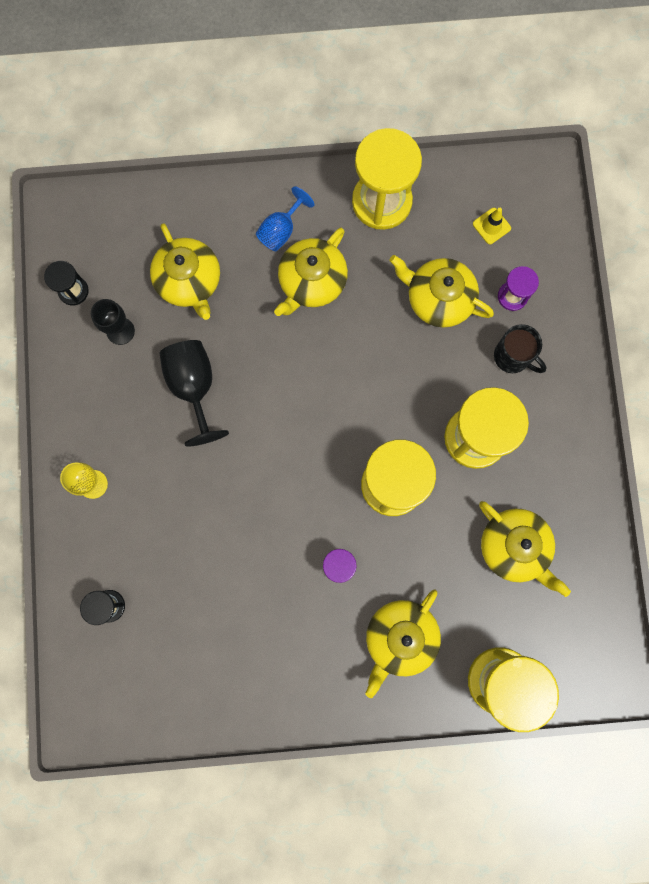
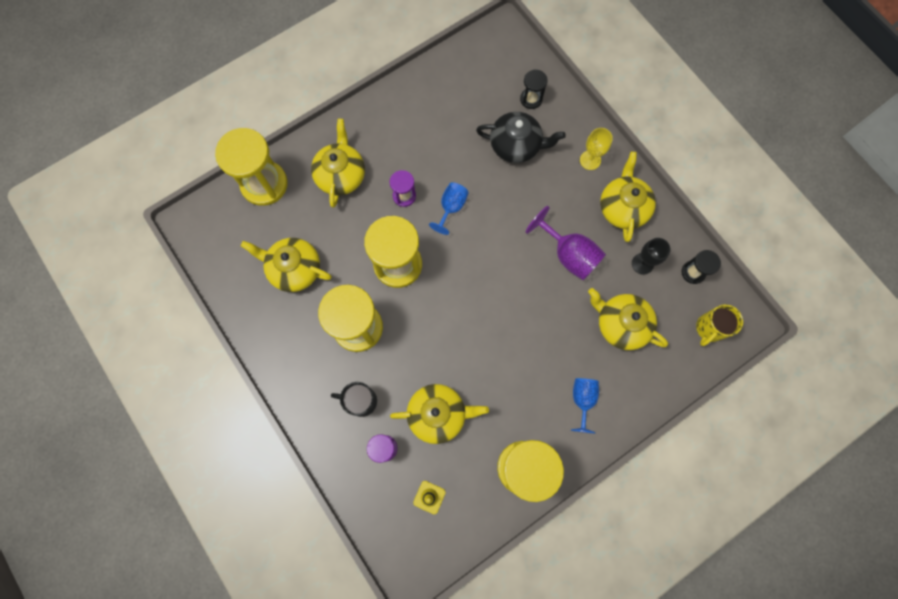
camera: 150 degrees right, 5 degrees down
(101, 226) = (709, 328): none -> yellow mug
(167, 554) = (516, 145): none -> black teapot
(194, 387) = (568, 254): black goblet -> purple goblet
(292, 519) = (451, 208): none -> blue goblet
(311, 282) = (536, 374): yellow teapot -> yellow teapot (622, 207)

